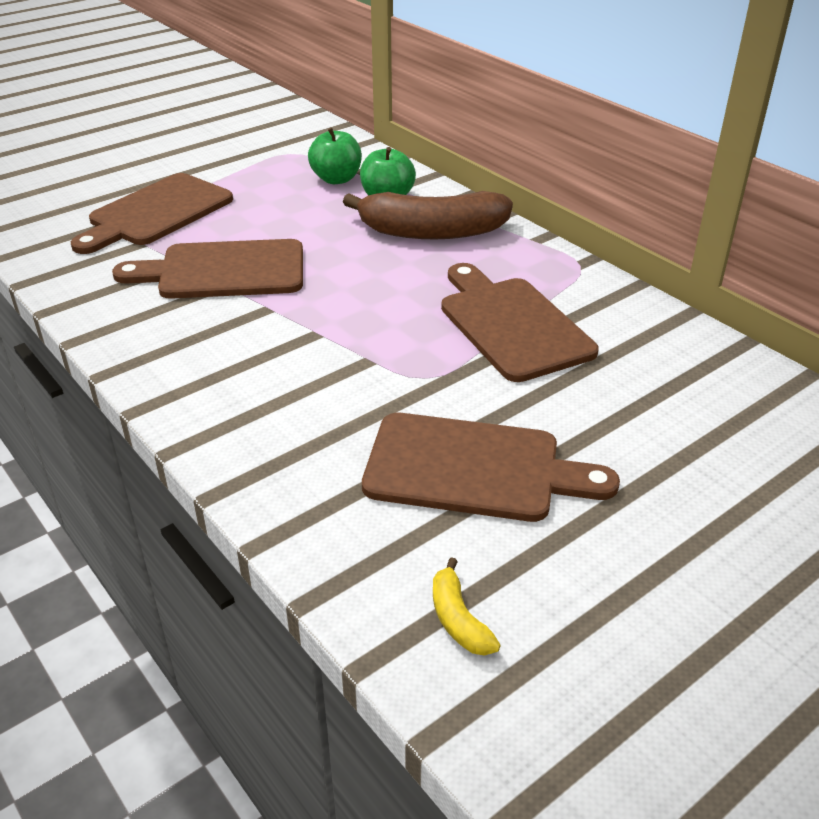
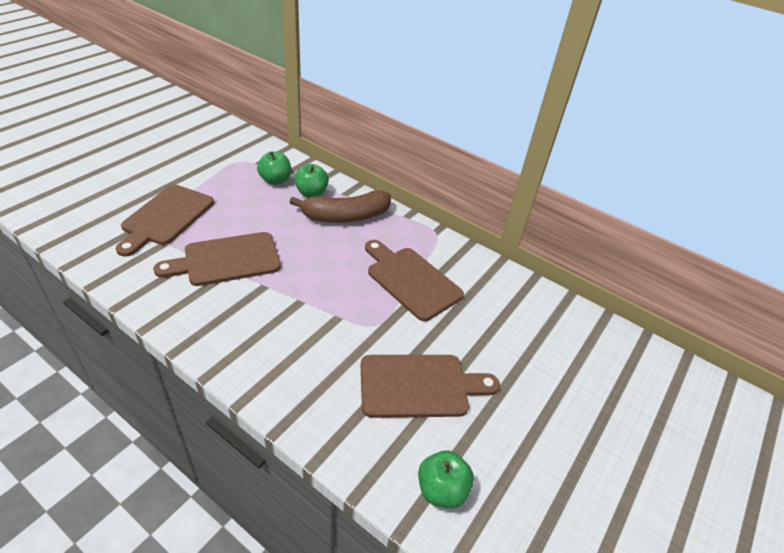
camera: 20 degrees left, 5 degrees up
(458, 619) = (441, 490): yellow banana -> green apple

